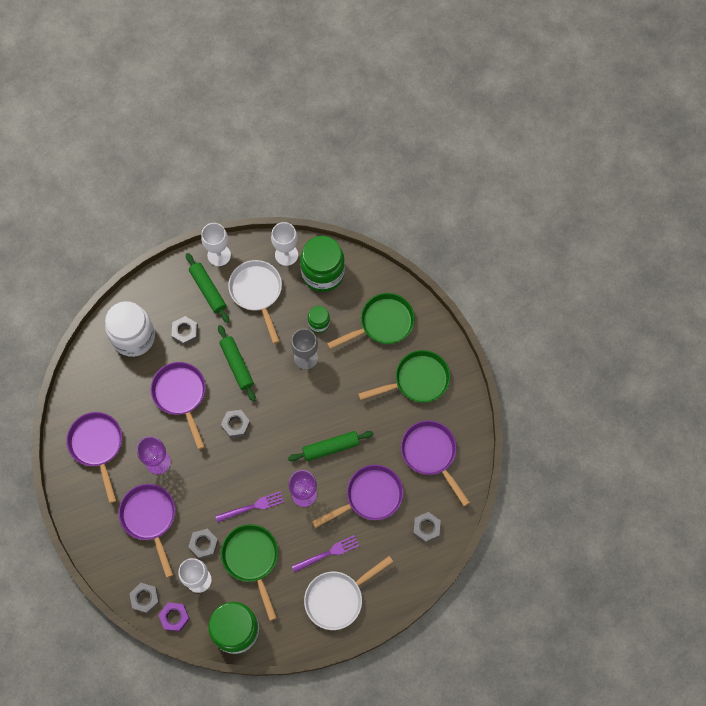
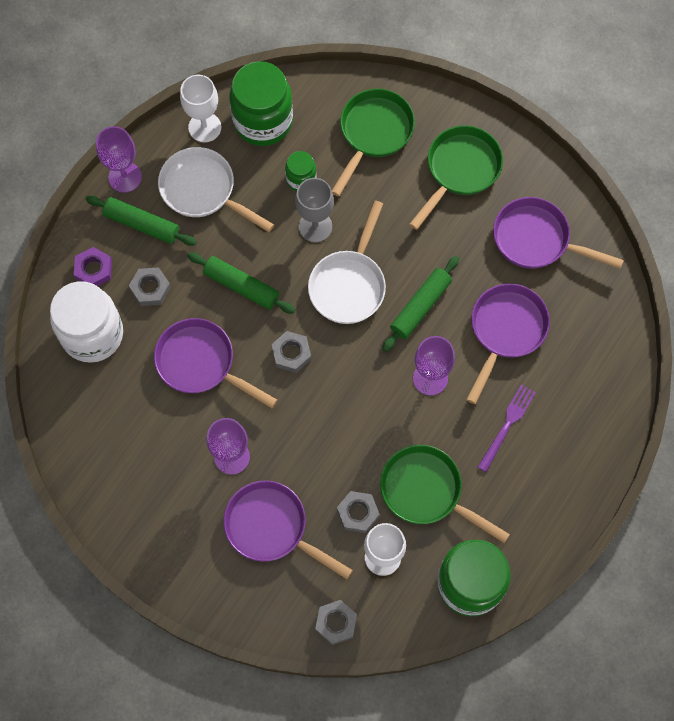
camera: 35 degrees left, 0 degrees up
(97, 446) = (144, 488): purple pan -> none
(174, 617) = (387, 619): purple nut -> purple nut (94, 270)
(219, 255) = (125, 177): white goblet -> purple goblet
(252, 507) = (382, 432): purple fork -> none
(338, 598) = (556, 466): white pan -> white pan (349, 284)
(426, 528) = (593, 322): grey nut -> none

